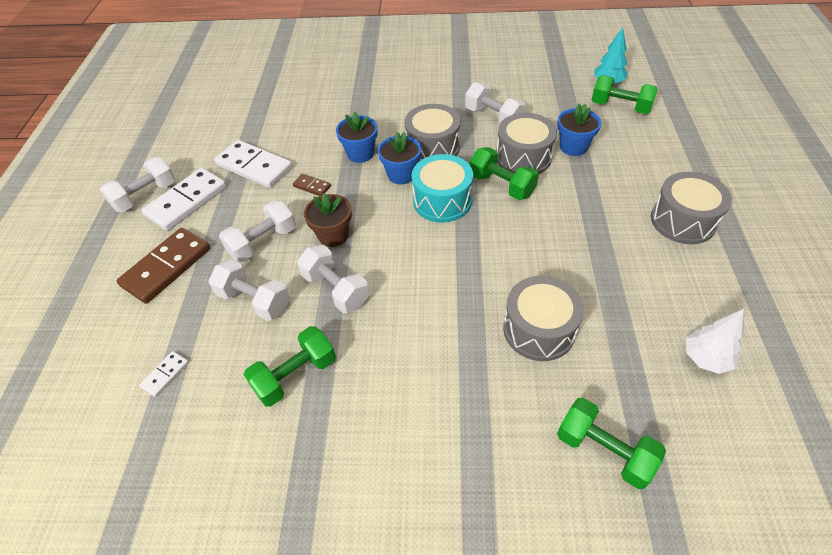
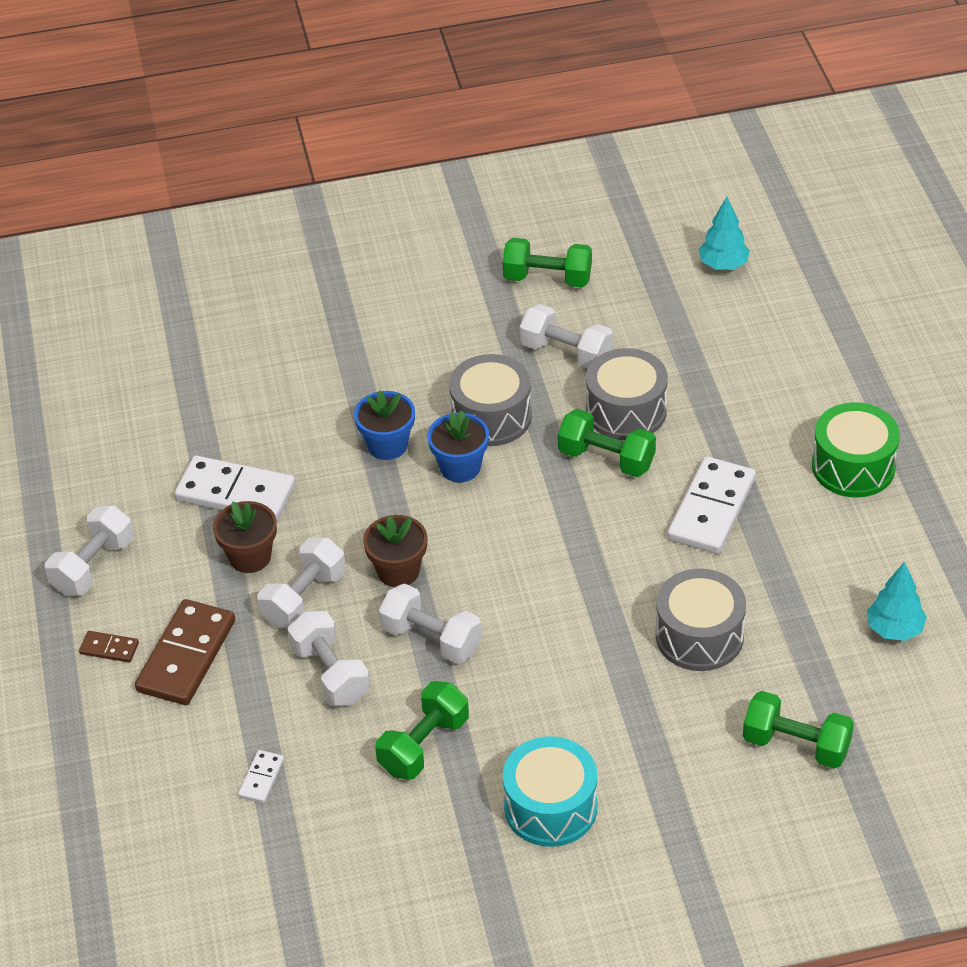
camera: 15 degrees left, 5 degrees down
(187, 202) = (162, 563): white domino -> white domino (712, 509)
(242, 208) = (250, 557): none -> brown flower pot
(254, 301) = (330, 673): white dumbbell -> white dumbbell turned 45 degrees clockwise
(312, 186) = (337, 507): brown domino -> brown domino (109, 648)
(442, 201) = (531, 496): turquoise drum -> turquoise drum (550, 807)
(573, 147) = (692, 382): blue flower pot -> none
(620, 107) = (748, 305): green dumbbell -> green dumbbell (547, 278)
(683, 221) = (853, 466): grey drum -> green drum
(705, 358) = (894, 629): white tree -> turquoise tree

